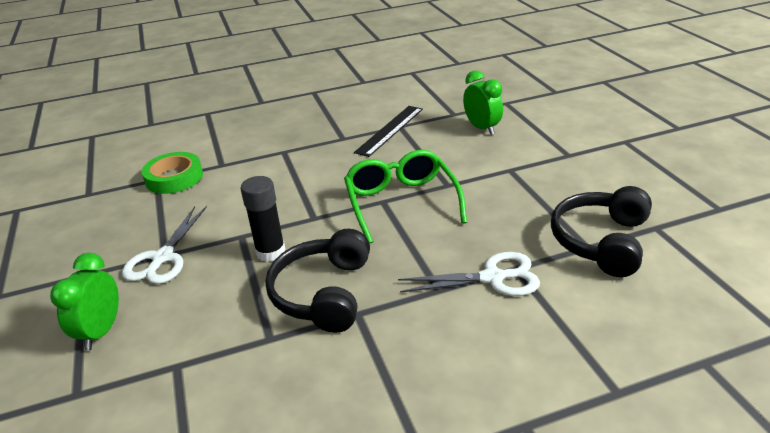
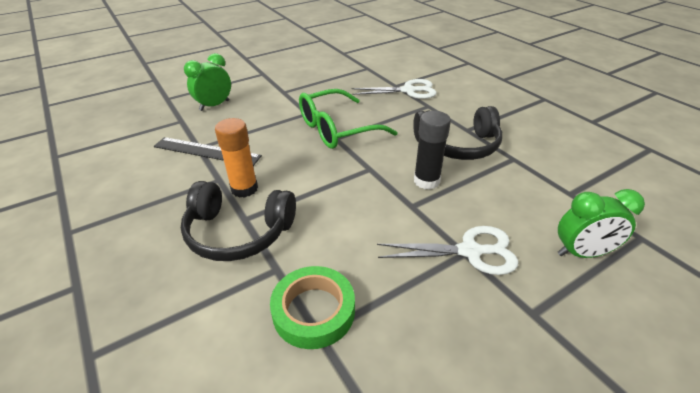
camera: 105 degrees left, 5 degrees up
(322, 150) = (244, 189): none -> orange glue stick
(492, 278) = (408, 91): white scissors -> white scissors turned 105 degrees clockwise
(601, 241) = (361, 65): black headphones -> black headphones (238, 232)

